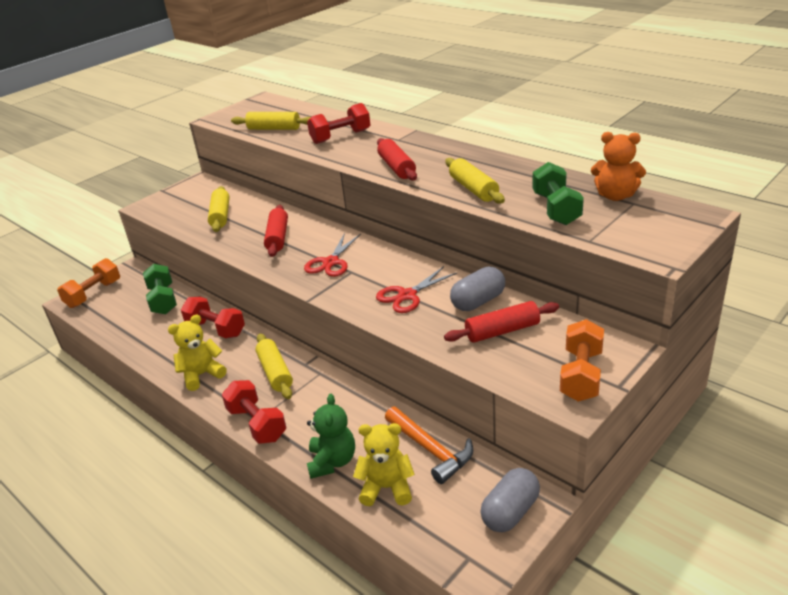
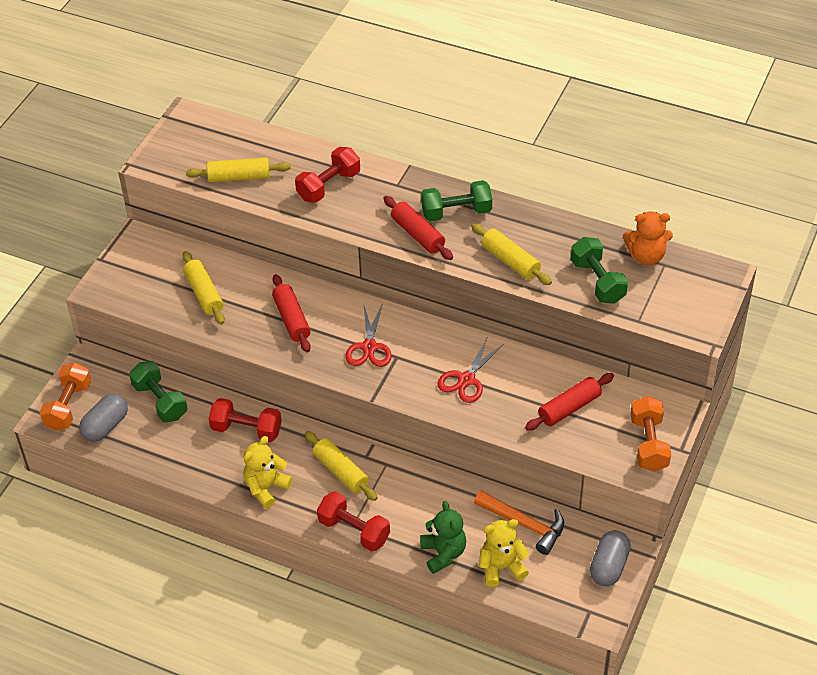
camera: 20 degrees left, 15 degrees up
(440, 157) = (456, 212): none -> green dumbbell
(478, 301) = (536, 376): grey capsule -> grey capsule (105, 426)

